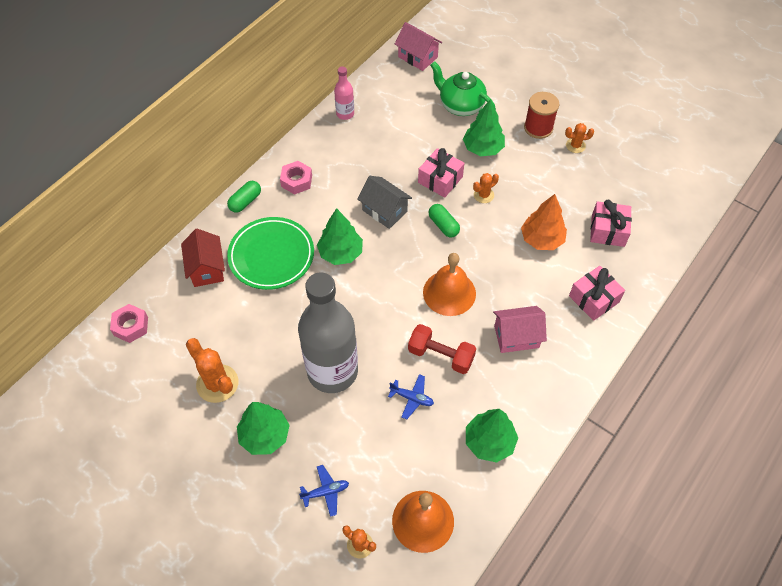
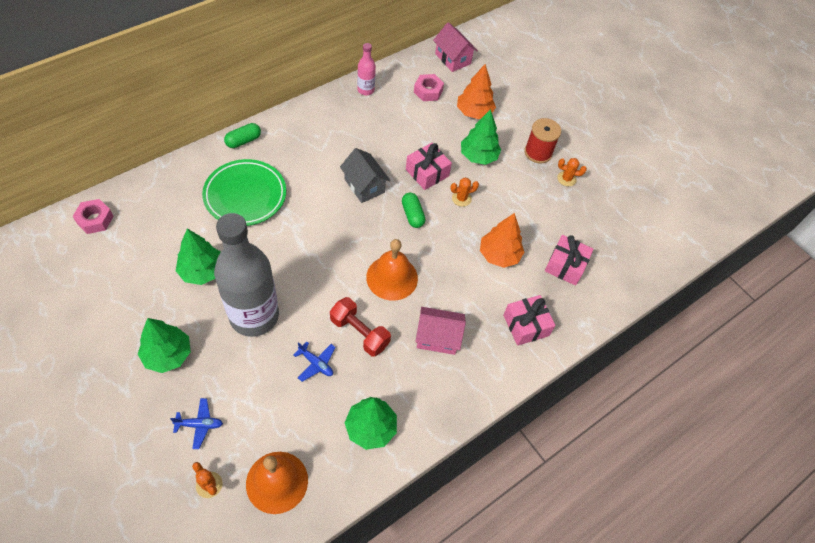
camera: 10 degrees right, 0 degrees up
(207, 269) = (183, 189): red house -> none
(217, 383) = (147, 294): orange cactus -> none
(296, 181) = (296, 136): pink nut -> pink nut (428, 91)
(340, 253) = (308, 211): green tree -> green tree (202, 271)
(460, 106) = (474, 112): green teapot -> orange tree

